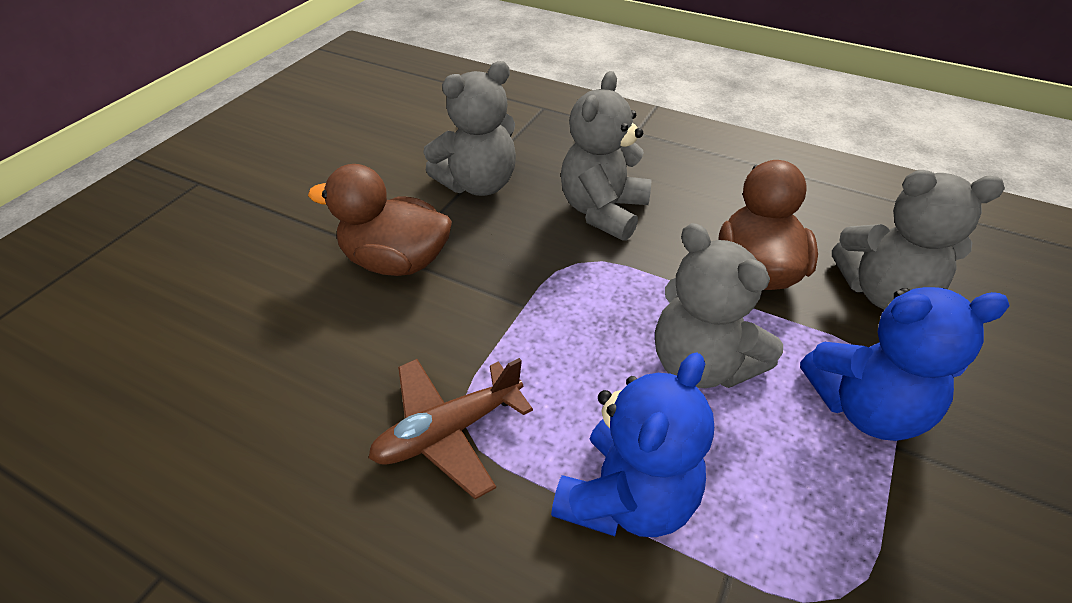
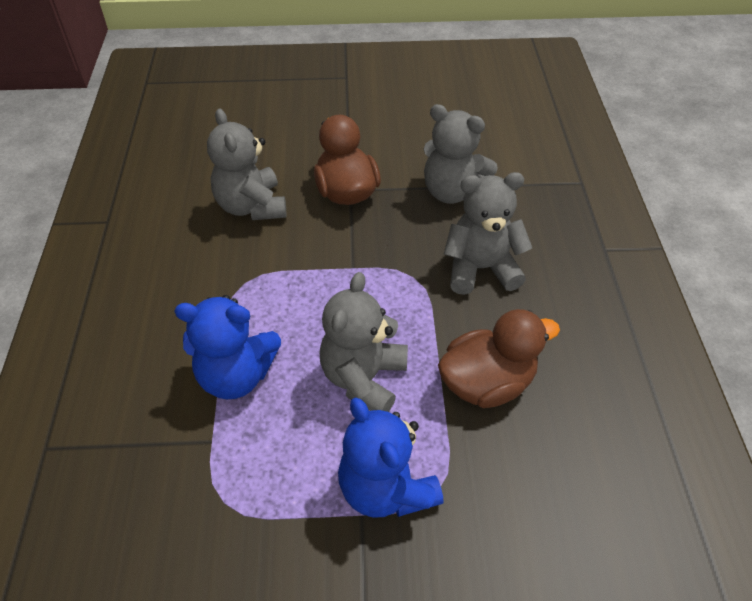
camera: 60 degrees right, 5 degrees up
(448, 431) = (235, 278): brown plane -> none
(883, 292) = (529, 478): grey teddy bear -> grey teddy bear (251, 206)

